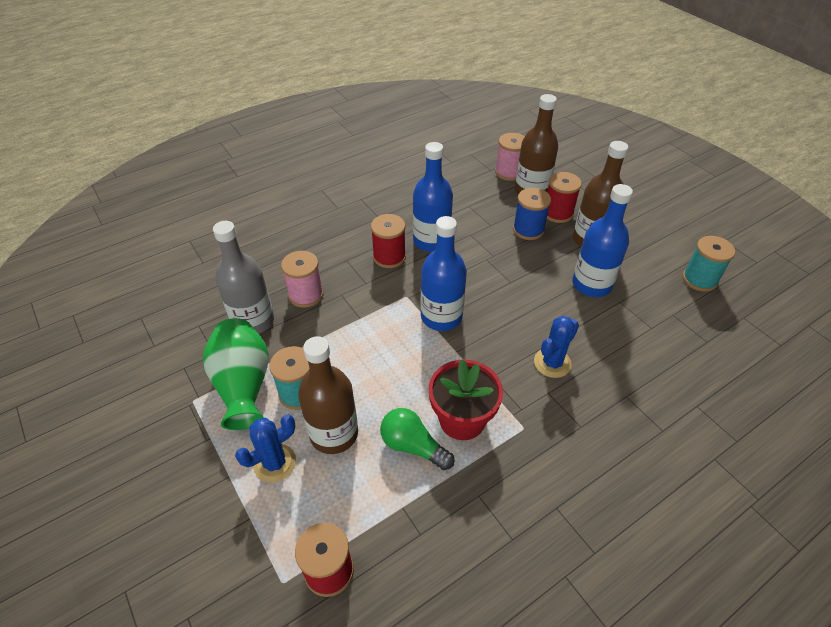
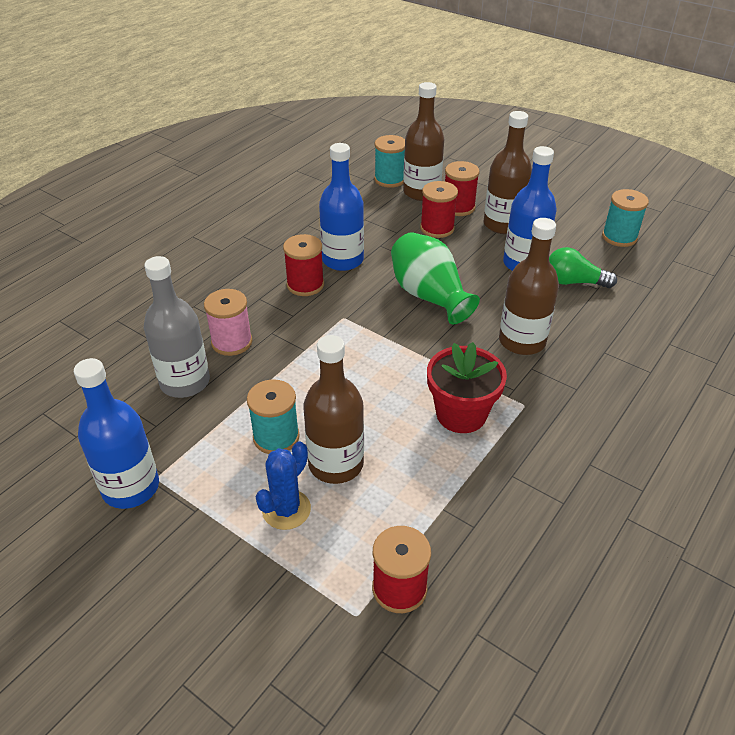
camera: 20 degrees left, 5 degrees down
(243, 385) = (208, 446): green vase -> green vase (429, 296)
(413, 446) = (424, 451): green light bulb -> green light bulb (573, 282)
(441, 317) = (391, 327): blue bottle -> blue bottle (131, 487)
(509, 172) = (390, 179): pink spool -> turquoise spool
(528, 230) = (437, 228): blue spool -> red spool
(552, 363) = (522, 341): blue cactus -> brown bottle

